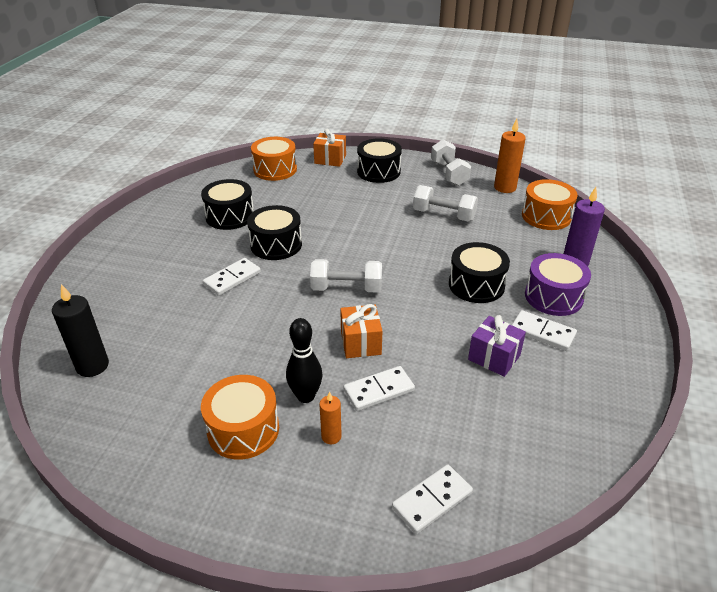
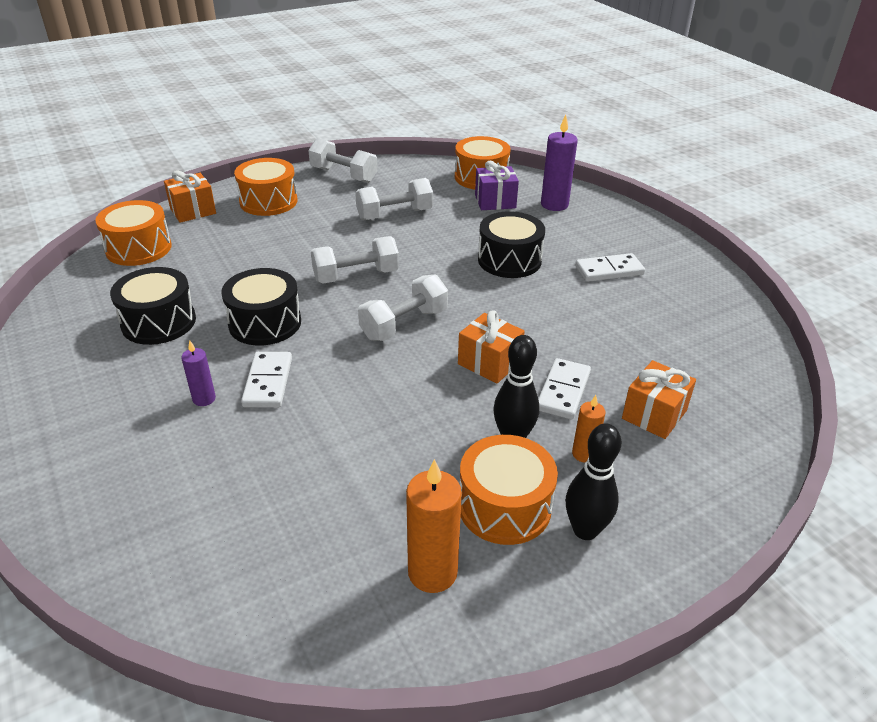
camera: 45 degrees left, 0 degrees up
(92, 366) = (240, 574): black candle -> none
(194, 269) = (204, 399): none -> purple candle
(263, 478) = (585, 530): none -> black bowling pin
(362, 243) = (356, 276): none -> white dumbbell
(378, 171) = (268, 201): black drum -> orange drum
(415, 448) = (654, 414): none -> orange gift
(432, 500) = (720, 443): white domino -> none
(494, 357) = (605, 309): purple gift -> purple gift (495, 201)
(505, 188) = (413, 167): orange candle -> orange candle (432, 572)
(553, 297) = (577, 239): purple drum -> none

